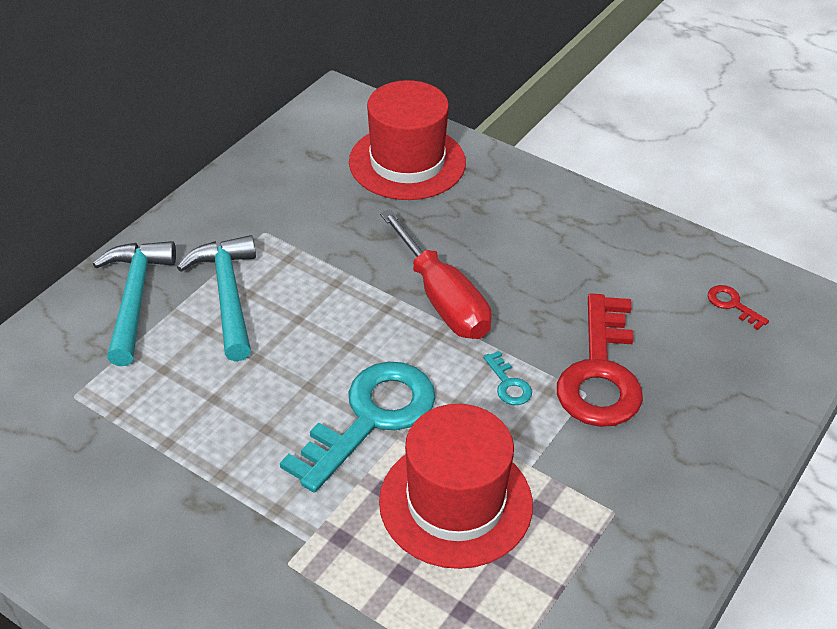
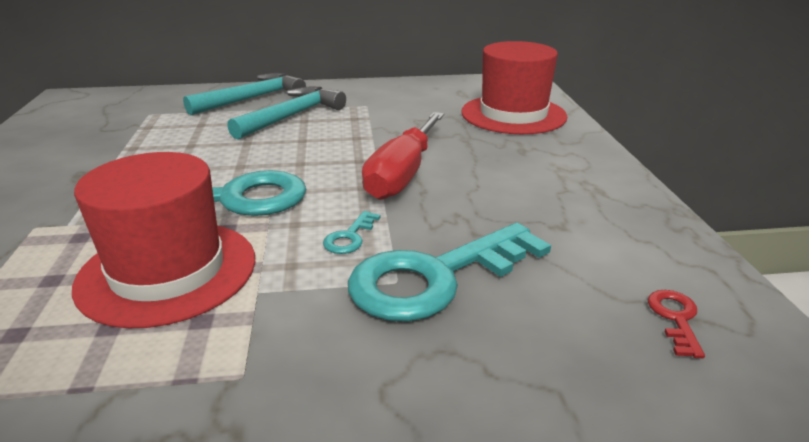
camera: 50 degrees right, 15 degrees down
(601, 373) = (435, 278): red key -> turquoise key

